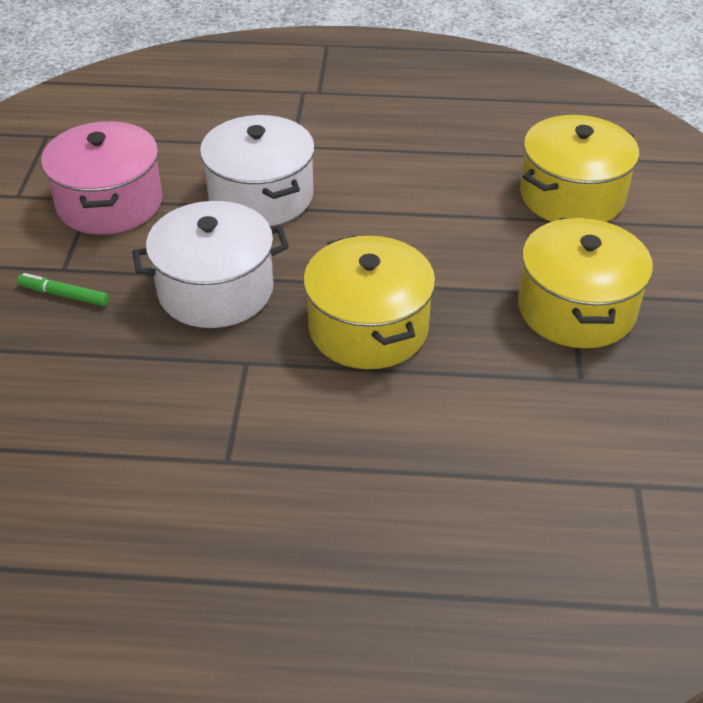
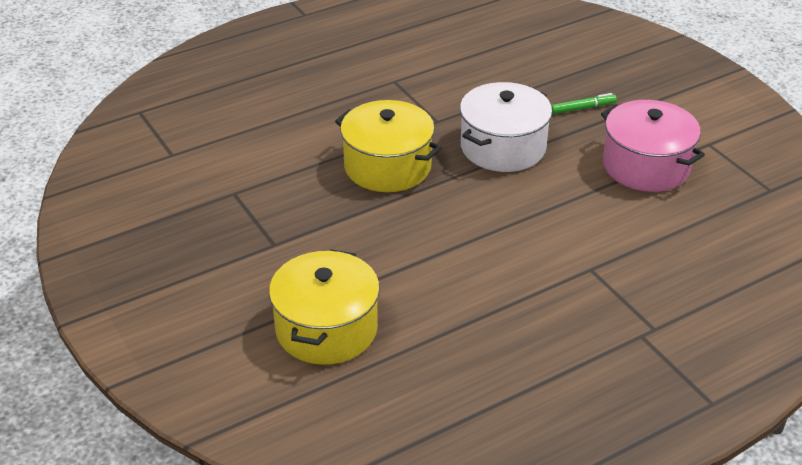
camera: 145 degrees right, 5 degrees down
(261, 196) = (557, 217): white pot -> none
(576, 308) = (263, 235): yellow pot -> none

